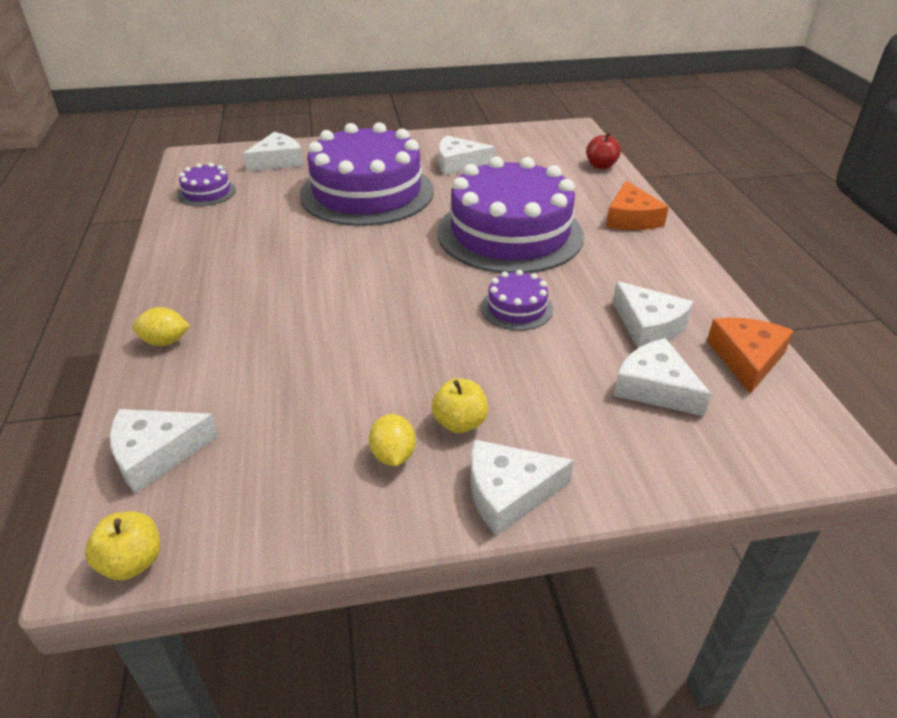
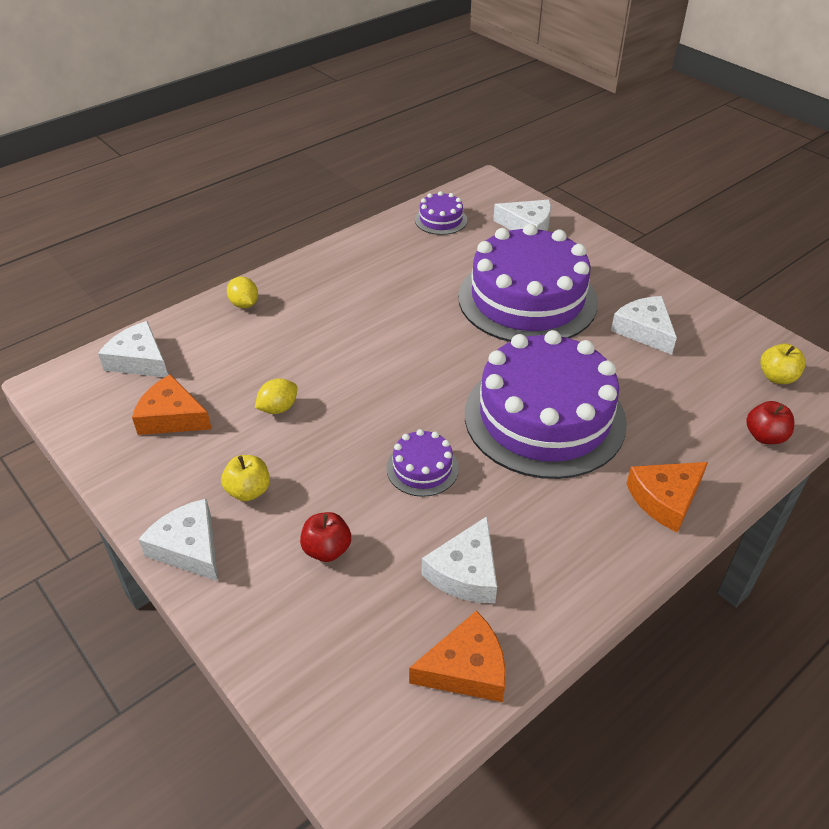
camera: 60 degrees right, 5 degrees up
(132, 562) = (53, 399): yellow apple -> yellow apple (777, 377)
(290, 451) = (172, 417): none -> orange cheese
(393, 455) = (194, 469): yellow lemon -> yellow lemon (278, 408)
(575, 393) = (327, 550): none -> red apple
(655, 387) = (371, 604): white cheese -> none

